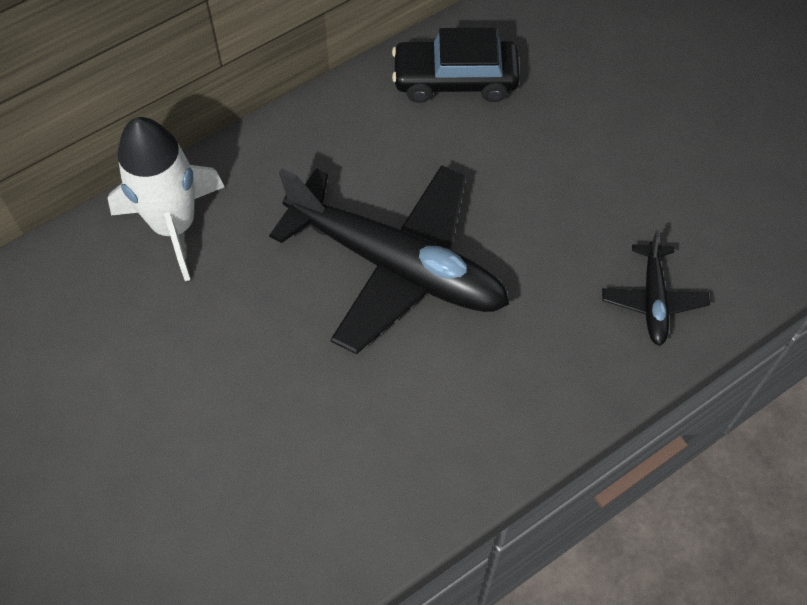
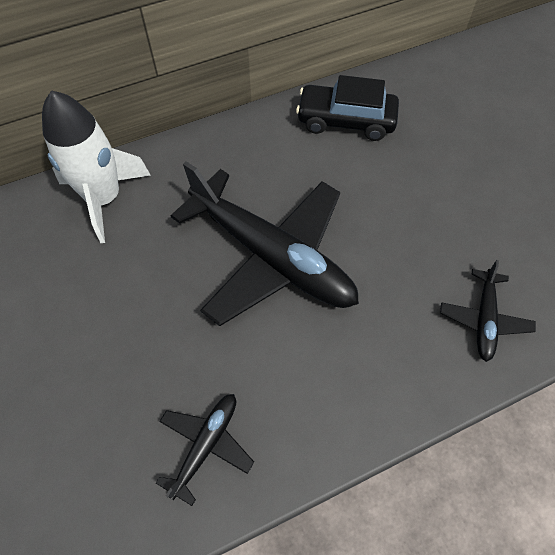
camera: 10 degrees right, 0 degrees up
(367, 485) = (206, 445): none -> black plane

